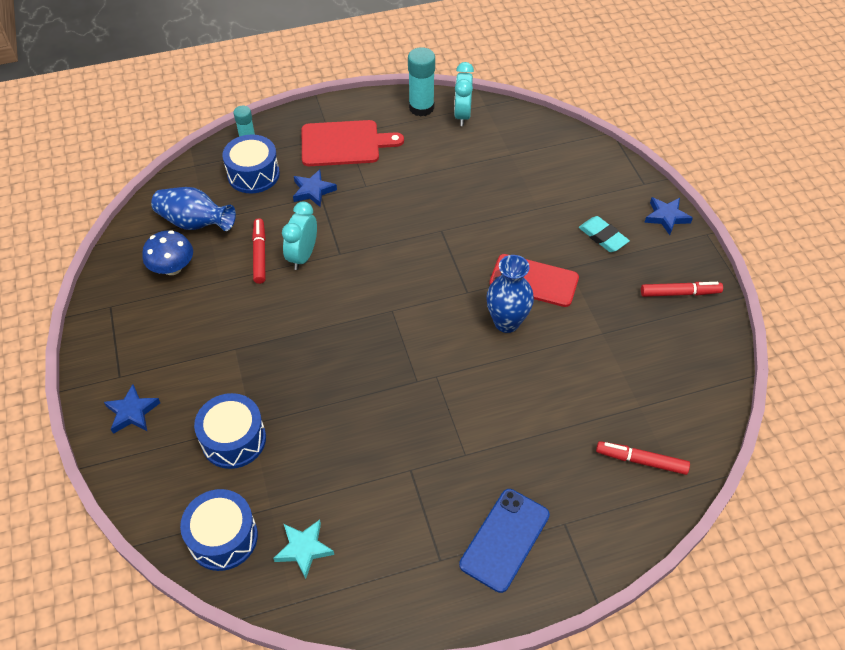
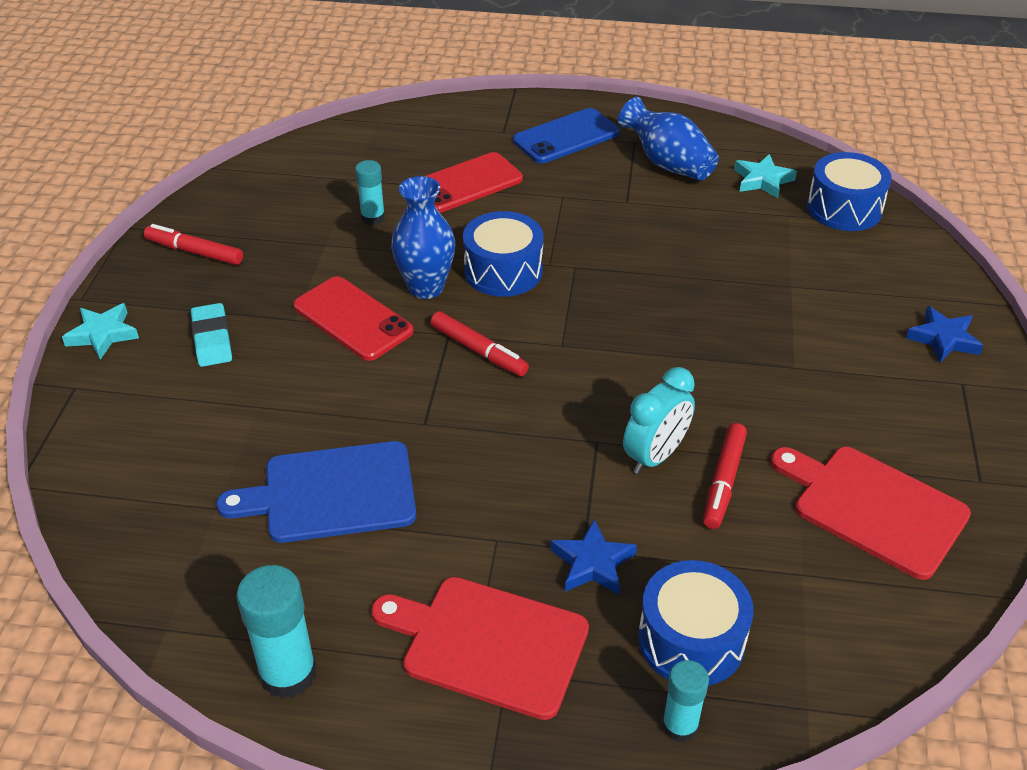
camera: 155 degrees left, 10 degrees down
(172, 268) = (873, 508): blue mushroom -> red cutting board
(195, 223) = (824, 576): blue vase -> blue vase (667, 163)
(233, 439) = (816, 278): blue drum -> blue drum (503, 271)
(461, 179) = (332, 493): none -> blue cutting board
(462, 115) = (226, 622): turquoise clock -> none
(550, 438) = (466, 183): none -> red phone
(591, 371) = (373, 217): none -> turquoise glue stick
(641, 461) = (393, 146): red marker -> red marker (478, 350)
(666, 217) = (103, 334): blue star -> turquoise star

